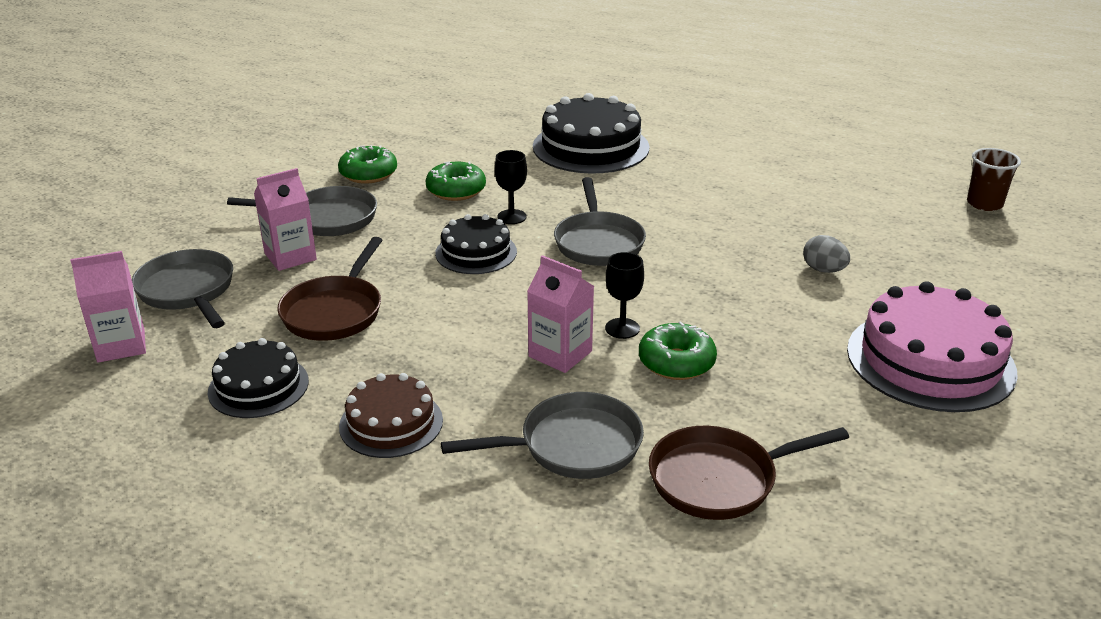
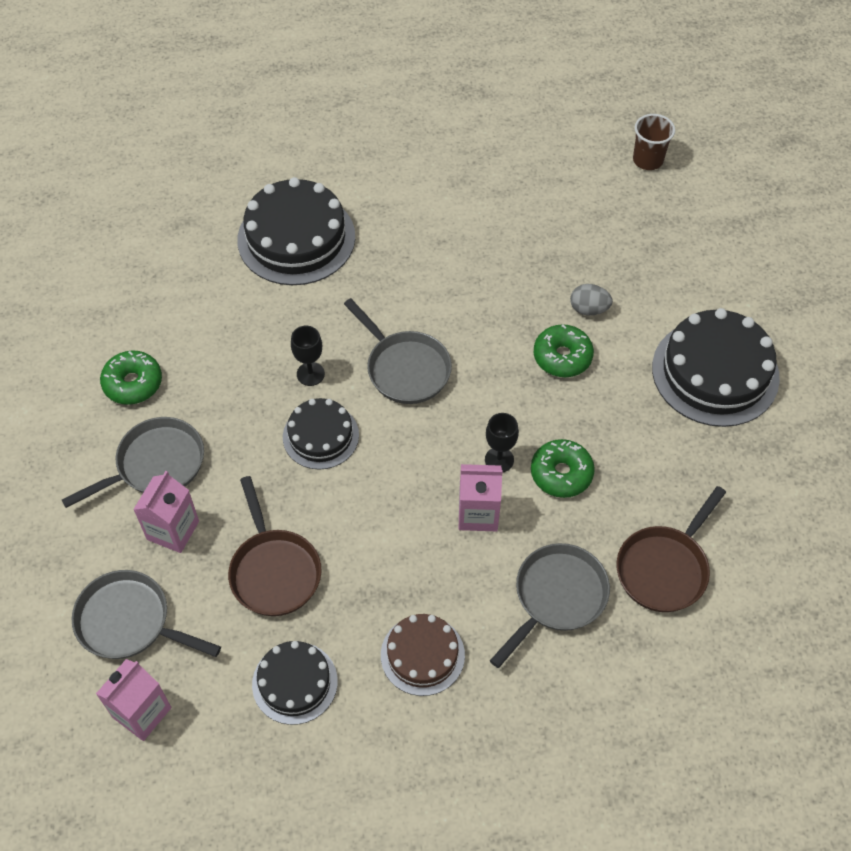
camera: 35 degrees left, 25 degrees up
(456, 190) = (233, 364): green donut -> green donut (562, 357)
(930, 360) = (715, 372): pink cake -> black cake

